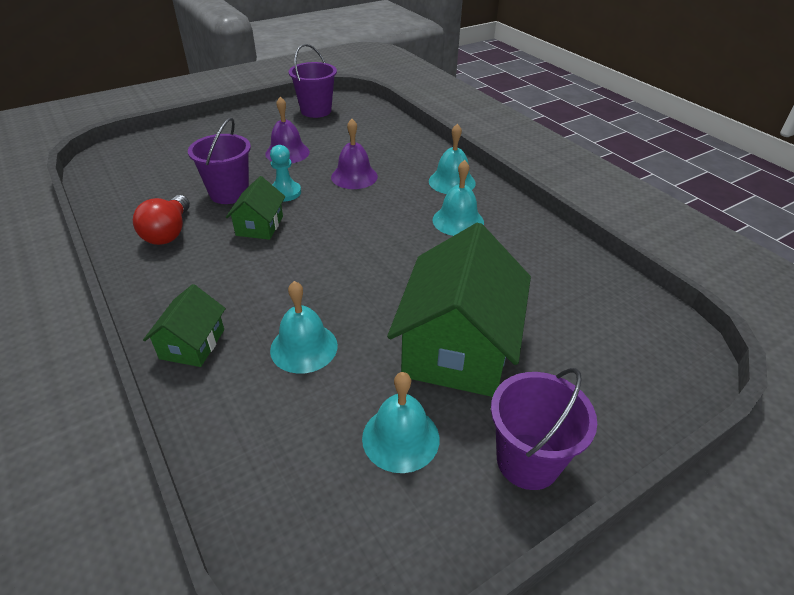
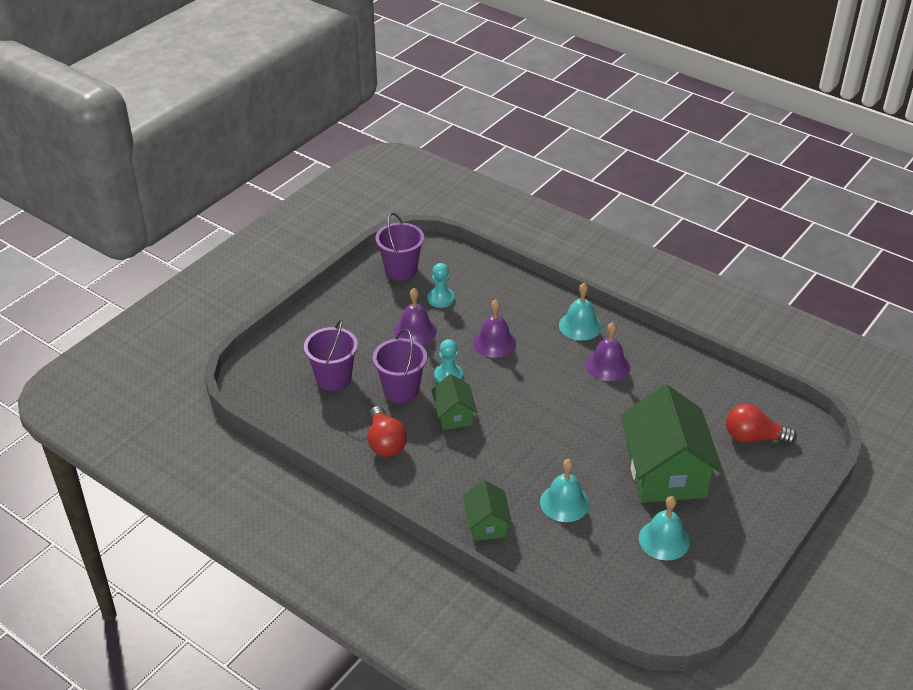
camera: 20 degrees left, 0 degrees up
(332, 135) = (441, 299): none -> turquoise pawn
(458, 221) = (607, 365): turquoise bell -> purple bell
(528, 461) = (743, 529): purple bucket -> purple bucket (333, 379)
(600, 339) = (753, 437): none -> red light bulb

